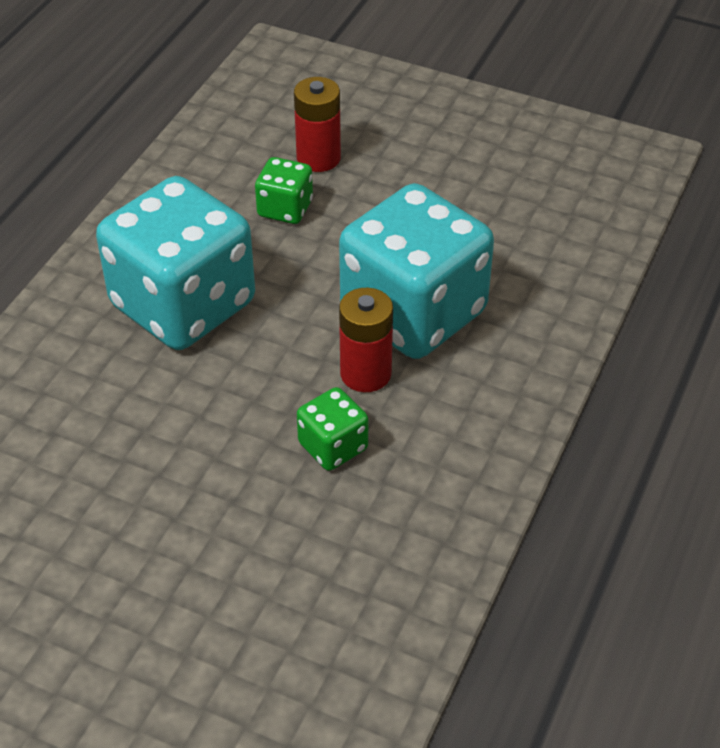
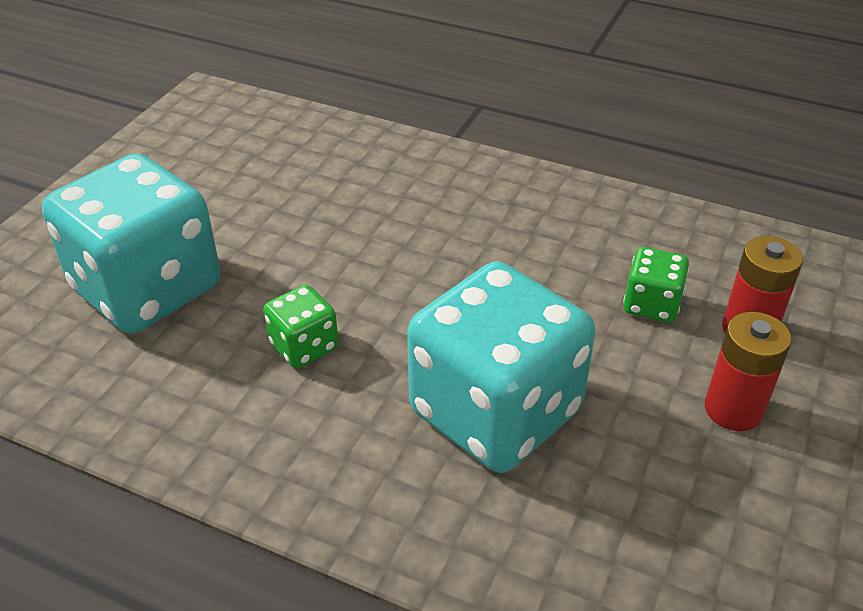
camera: 90 degrees right, 5 degrees down
(183, 305) = (495, 240): turquoise dice -> turquoise dice (147, 289)
(365, 373) = (401, 370): red battery -> red battery (733, 409)

